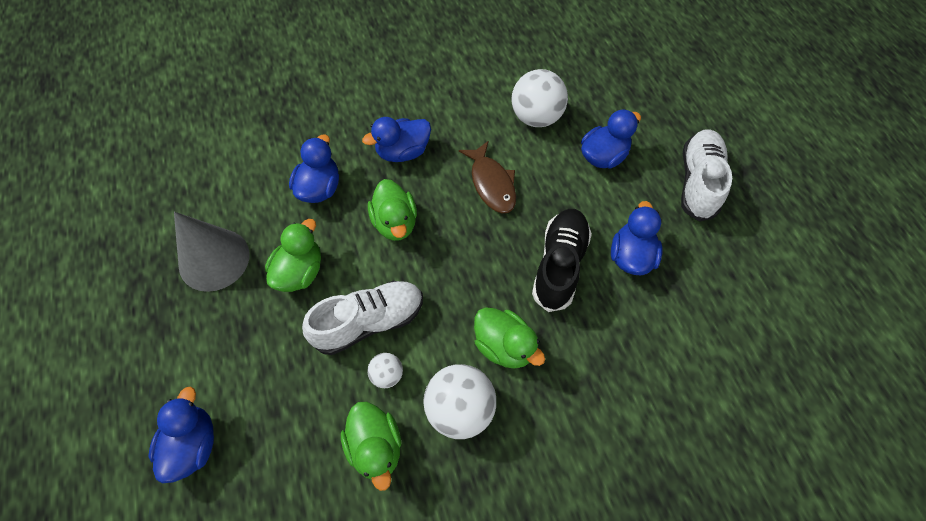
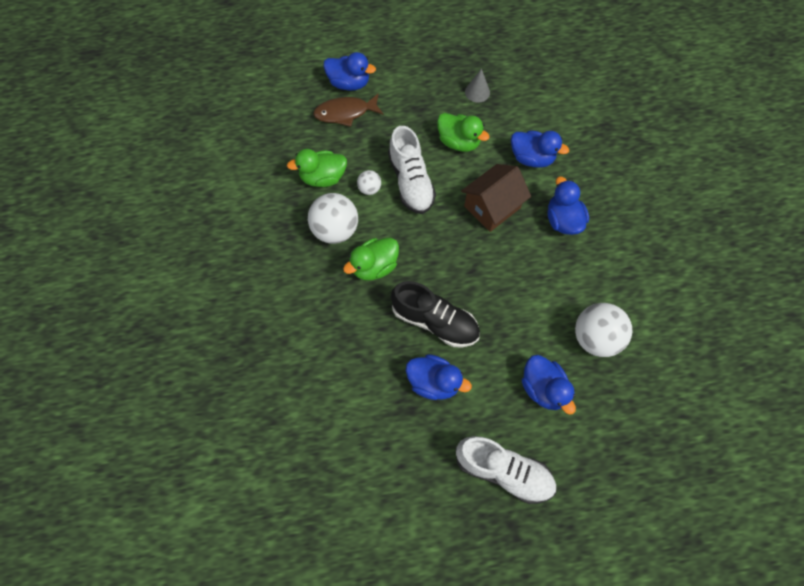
camera: 100 degrees right, 5 degrees up
(214, 259) = (477, 92): grey cone -> grey cone, size x0.50
(395, 223) = (492, 207): green duck -> brown house
(491, 184) = (522, 284): brown fish -> brown fish (345, 113)

